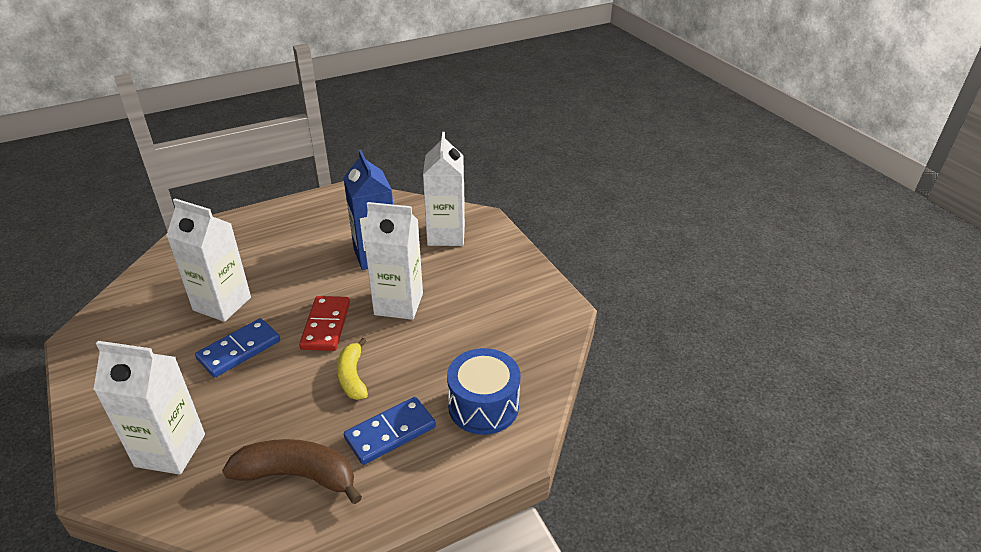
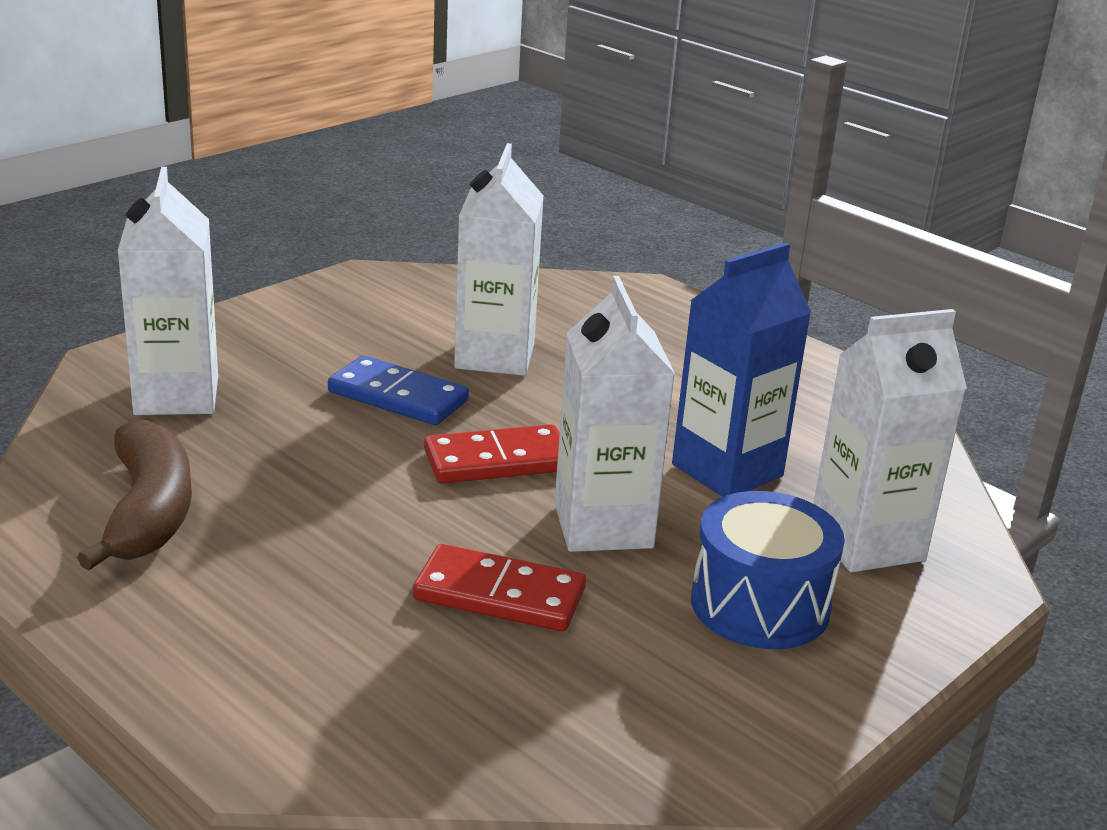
camera: 70 degrees right, 10 degrees down
(352, 377) = (383, 516): yellow banana -> none
(390, 432) = (263, 585): blue domino -> none
(434, 349) = (499, 595): none -> red domino
(483, 406) = (367, 688): blue drum -> blue drum (760, 605)

